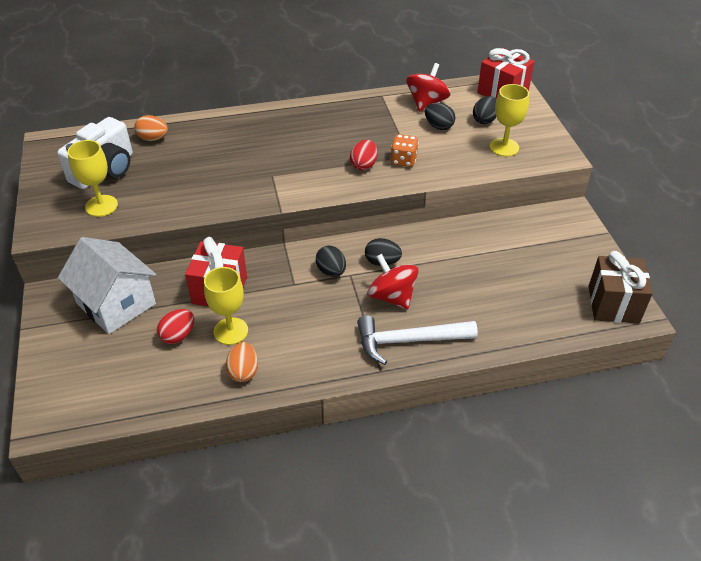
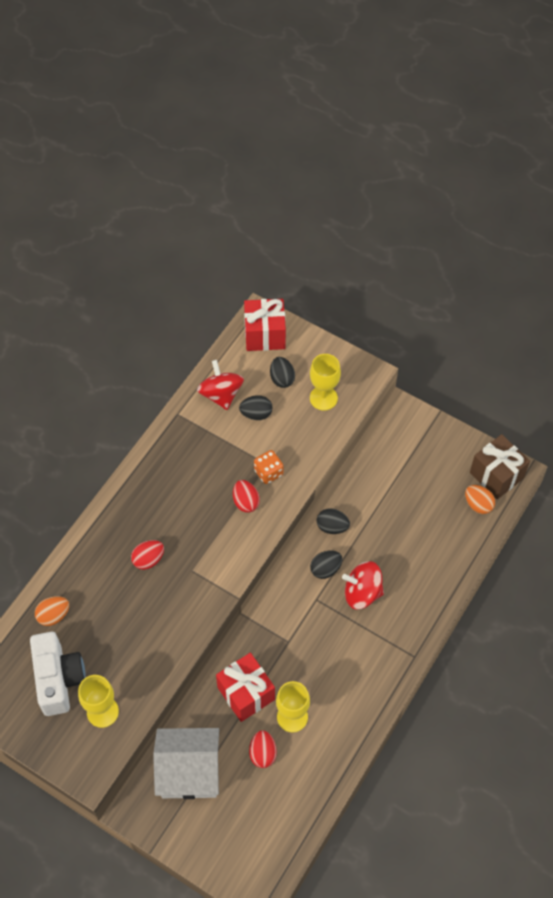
camera: 45 degrees left, 15 degrees up
(243, 371) = (335, 737): orange egg -> orange egg (478, 504)
(252, 151) = (148, 559): none -> red egg
(331, 271) = (301, 608): black egg -> black egg (332, 527)
(409, 341) = (408, 618): white hammer -> none

